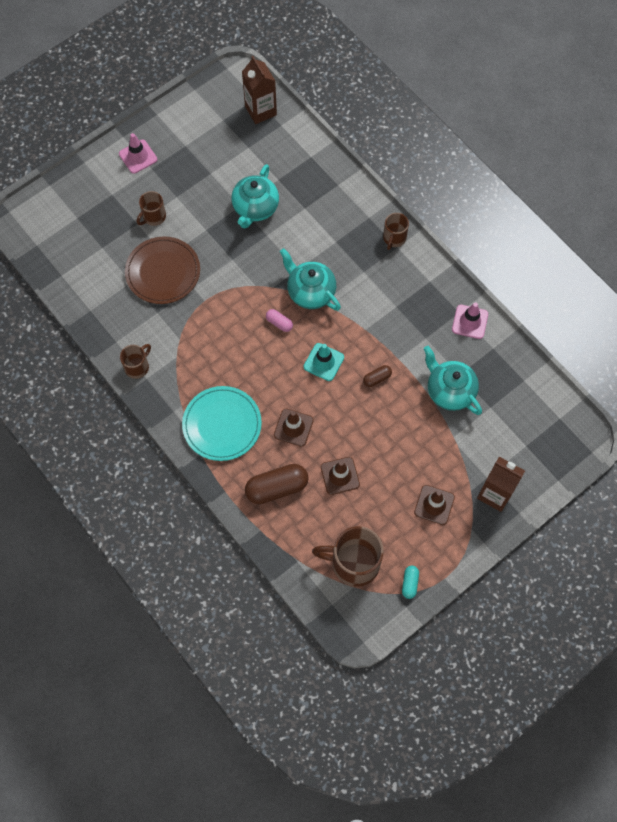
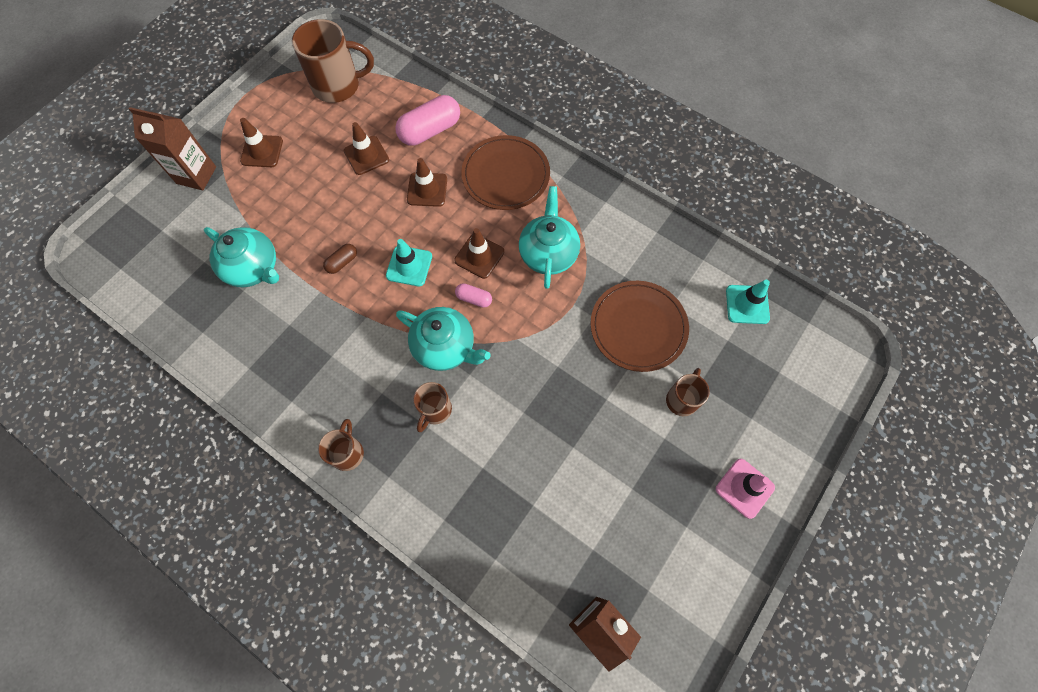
camera: 165 degrees right, 0 degrees up
(74, 268) = (747, 304): none -> turquoise traffic cone
(137, 366) = (620, 211): brown mug -> brown mug (435, 410)
(222, 424) = (505, 175): turquoise plate -> brown plate
(255, 208) = (551, 449): turquoise teapot -> turquoise teapot (548, 253)
(265, 356) = (479, 256): none -> brown traffic cone
(277, 488) = (430, 130): brown capsule -> pink capsule
(410, 583) = (280, 81): turquoise capsule -> none
(470, 322) = (233, 358): pink traffic cone -> none

